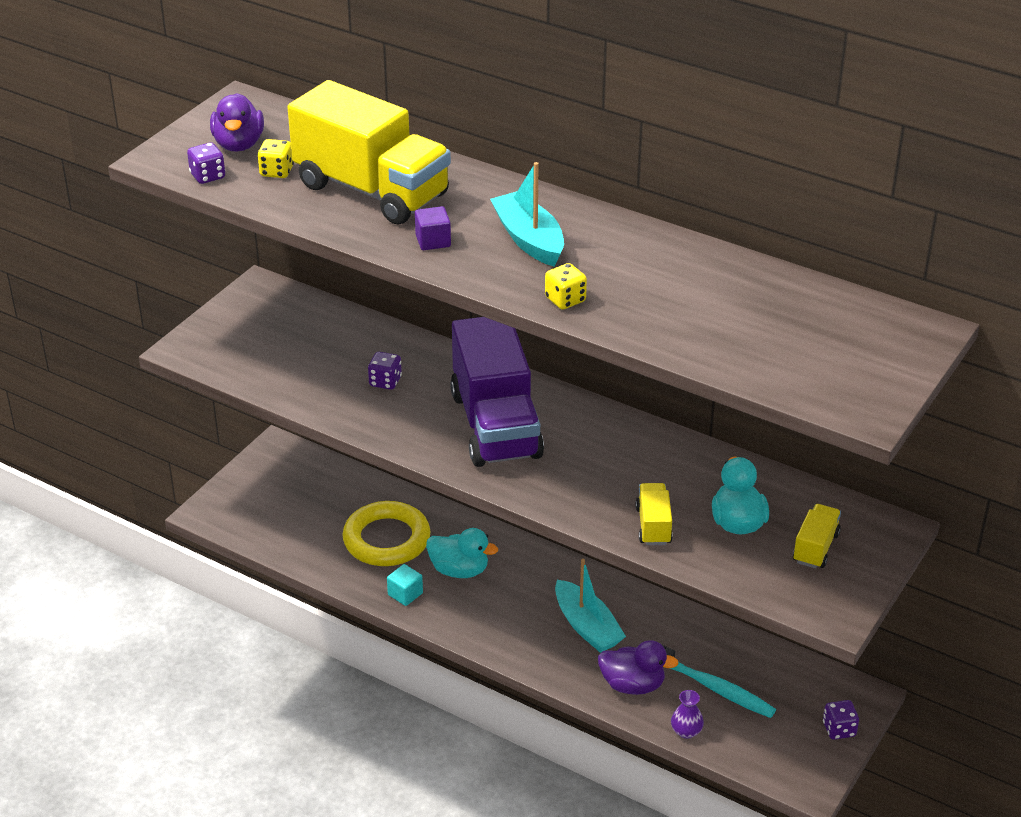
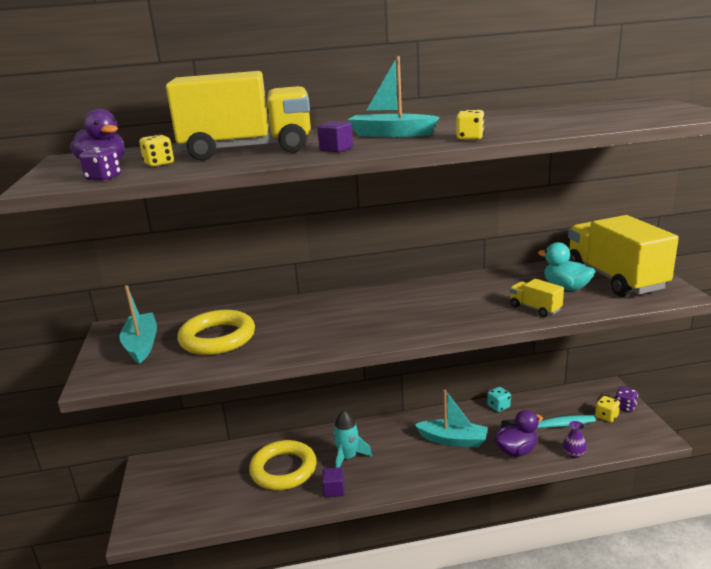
camera: 40 degrees left, 15 degrees down
(259, 327) = (141, 345): none -> turquoise boat
(326, 361) = (217, 338): none -> yellow ring
(385, 382) = (273, 328): purple dice -> none
(405, 594) = (334, 490): turquoise cube -> purple cube
(459, 570) = (348, 458): turquoise duck -> turquoise rocket
(495, 425) = (374, 314): purple truck -> none
(695, 625) = (498, 407): none -> turquoise dice
(795, 723) = (606, 417): none -> yellow dice
(815, 548) = (614, 278): yellow truck -> yellow truck, size x2.31

